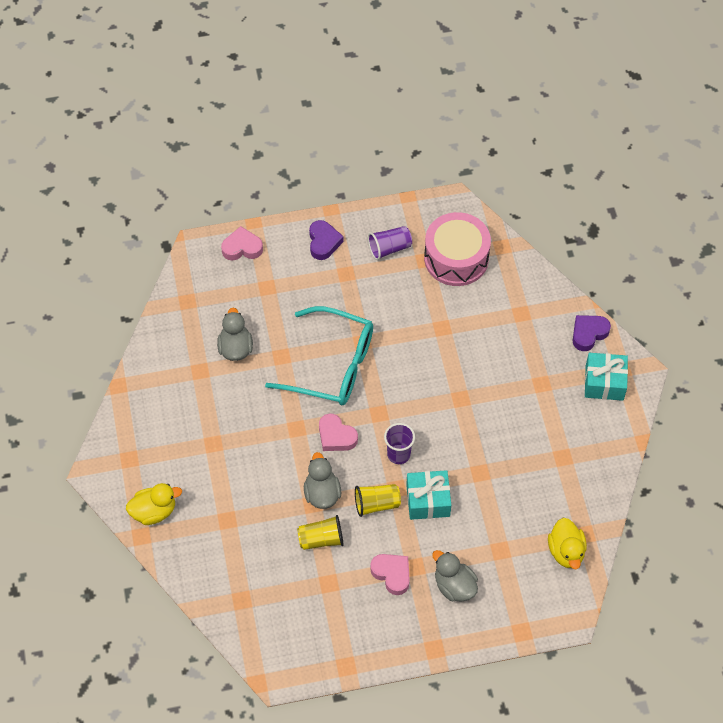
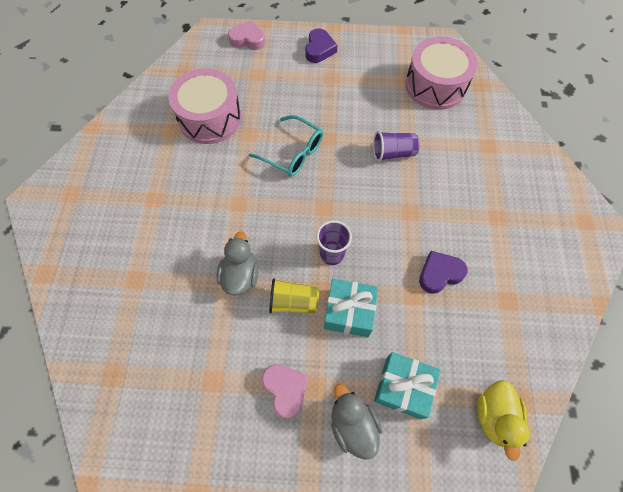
camera: 15 degrees right, 5 degrees up
(154, 511) = (68, 252): yellow duck -> none
(235, 348) = (210, 118): grey duck -> pink drum
(321, 539) = (222, 326): yellow cup -> none
(332, 365) = (293, 153): turquoise glasses -> turquoise glasses, size x0.63
(336, 436) = (274, 220): pink heart -> none
(389, 248) = (376, 65): purple cup -> purple cup (393, 153)
(588, 334) = (554, 179): purple heart -> purple heart (439, 274)
(604, 382) = (564, 231): turquoise gift -> turquoise gift (403, 387)

